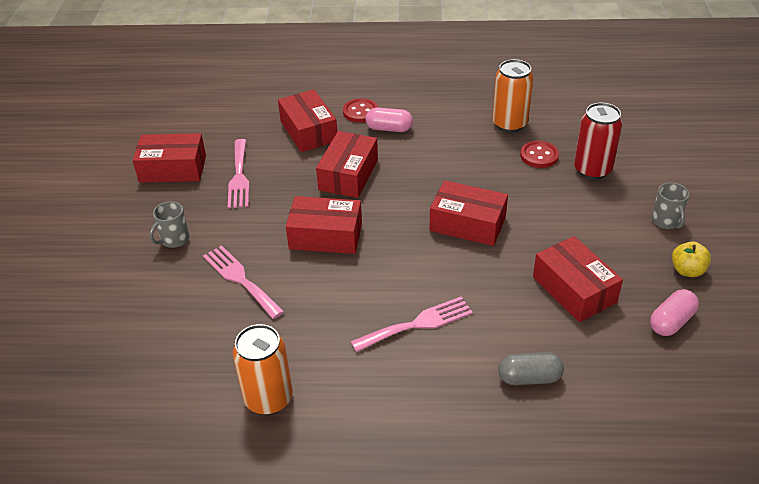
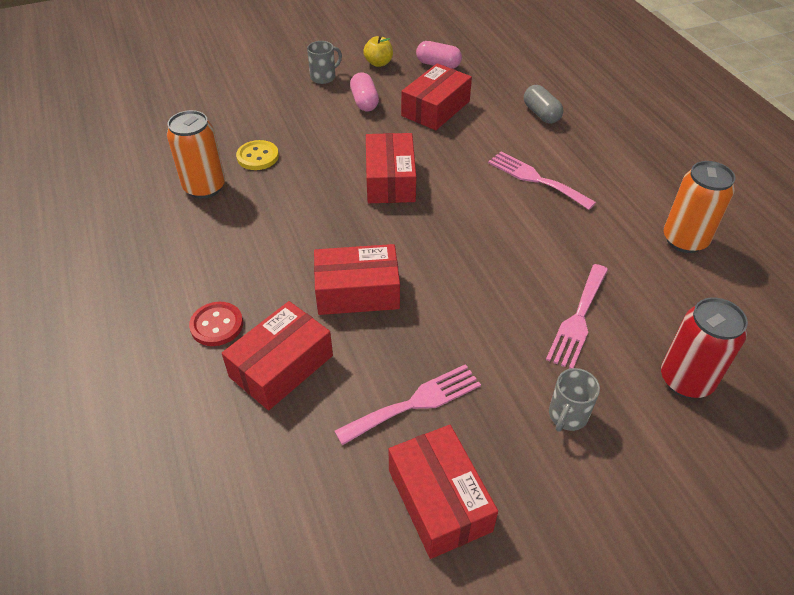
camera: 115 degrees left, 5 degrees up
(174, 239) = (567, 416): grey mug -> grey mug turned 105 degrees clockwise
(326, 236) = (470, 275): red box -> none
(389, 128) = (247, 284): pink capsule -> pink capsule (364, 102)
(539, 155) = (258, 157): red button -> yellow button
(592, 170) = (268, 122): red can -> red can (686, 380)

